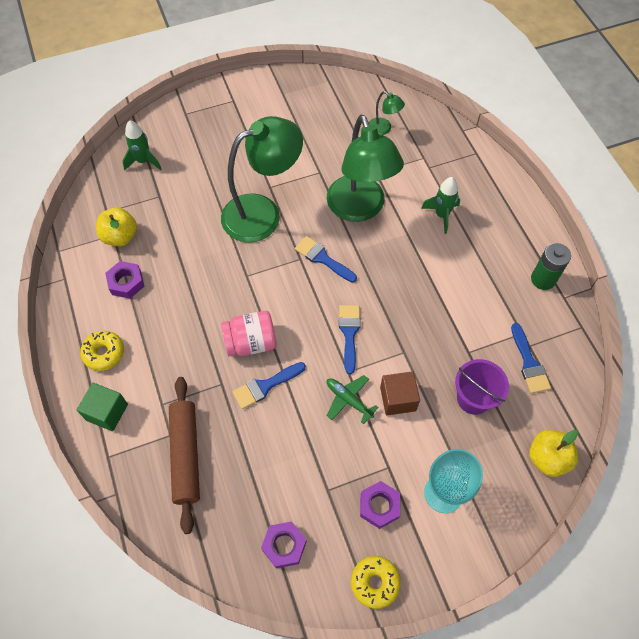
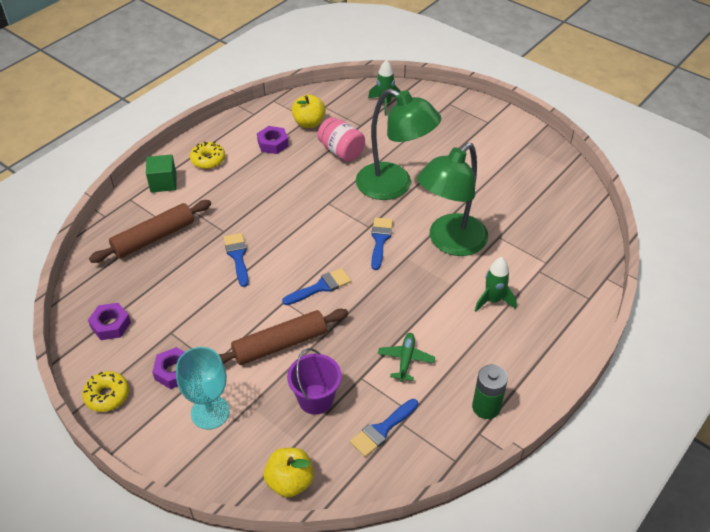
camera: 60 degrees right, 15 degrees down
(251, 342) = (270, 231): pink jar -> pink jar (341, 151)
(265, 386) = (237, 256): blue brush -> blue brush turned 45 degrees clockwise
(348, 400) = (258, 312): green plane -> green plane (406, 359)
(383, 129) = (551, 222): green lamp -> none
(398, 399) = (280, 344): brown cube -> brown rolling pin

